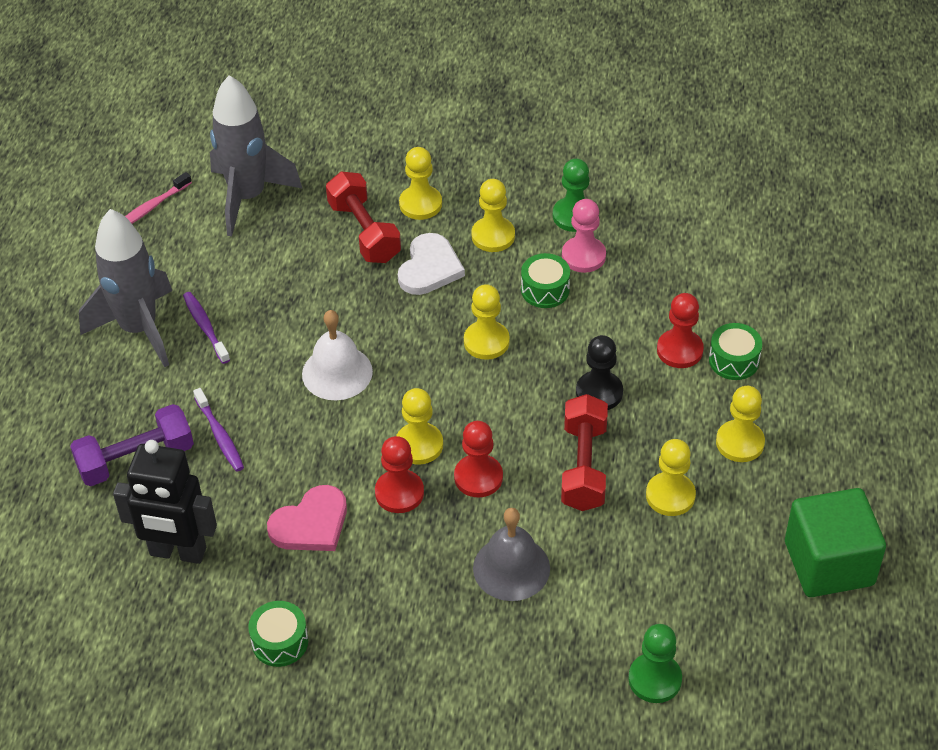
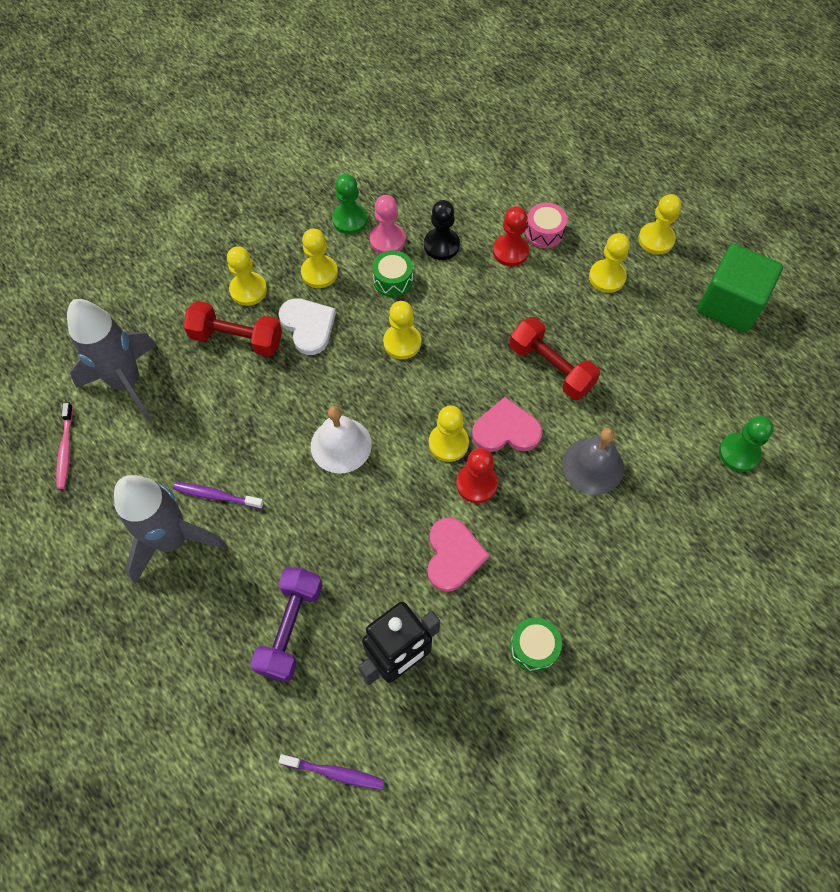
camera: 50 degrees left, 15 degrees up
(220, 435) = (323, 557): purple toothbrush -> purple toothbrush (335, 772)
(478, 477) = (506, 430): red pawn -> pink heart
(599, 392) = (502, 316): black pawn -> black pawn (441, 245)
(670, 495) = (613, 341): yellow pawn -> yellow pawn (656, 239)
(734, 360) = (544, 232): green drum -> pink drum

